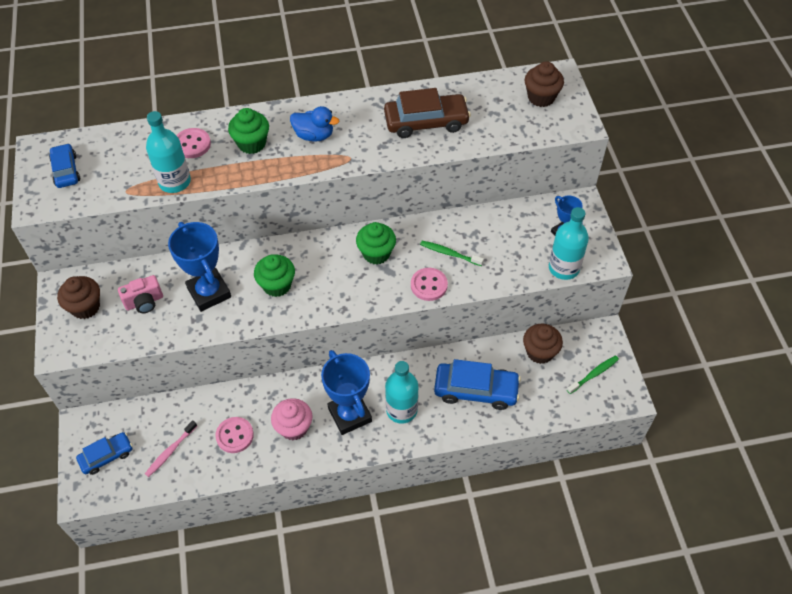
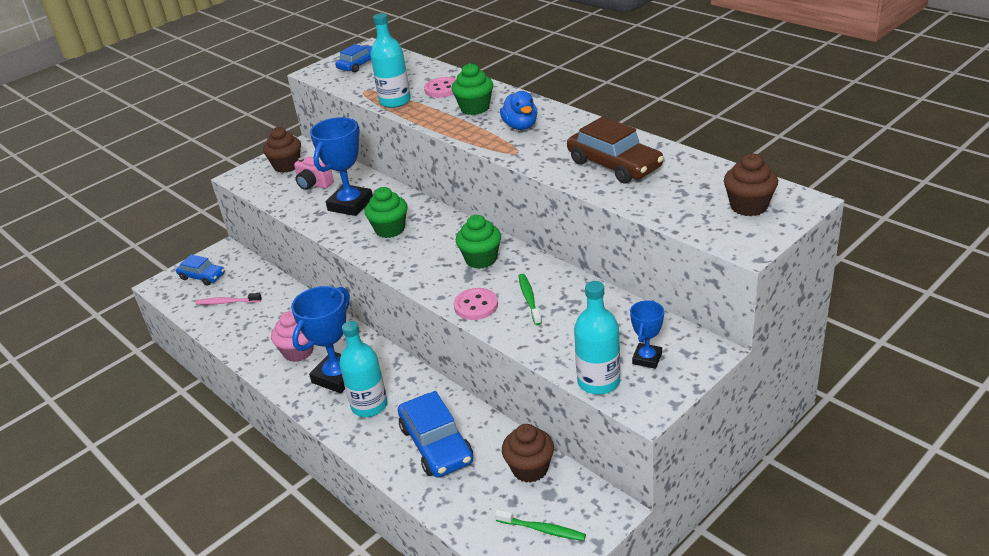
camera: 60 degrees right, 20 degrees down
(234, 435) = (266, 325): pink button -> none

